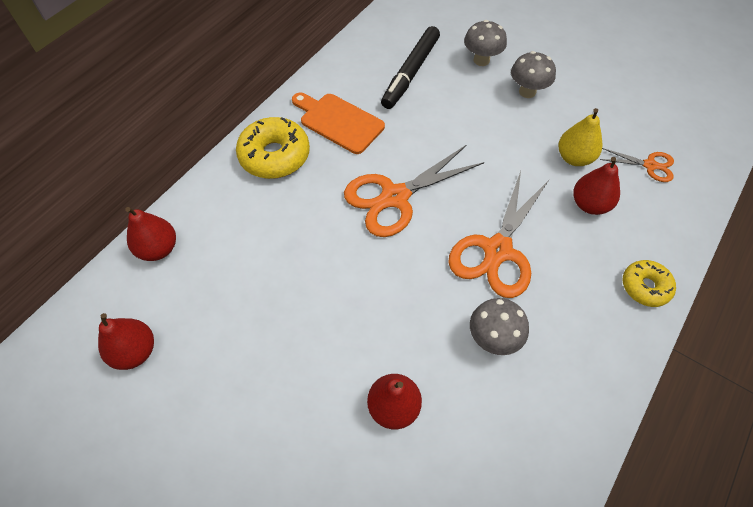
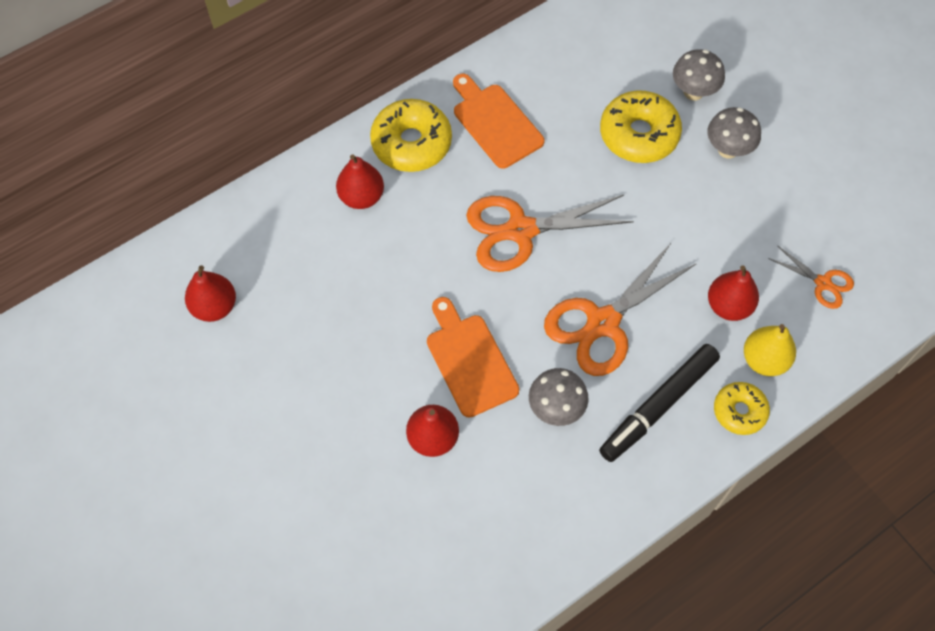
camera: 20 degrees right, 5 degrees up
(158, 249) = (263, 211): red pear -> red pear (361, 197)
(397, 321) = (469, 360): none -> orange cutting board
(411, 73) = (602, 84): black marker -> black marker (658, 406)
(455, 100) = (638, 135): none -> yellow donut
(574, 158) = (740, 247): yellow pear -> yellow pear (764, 360)

